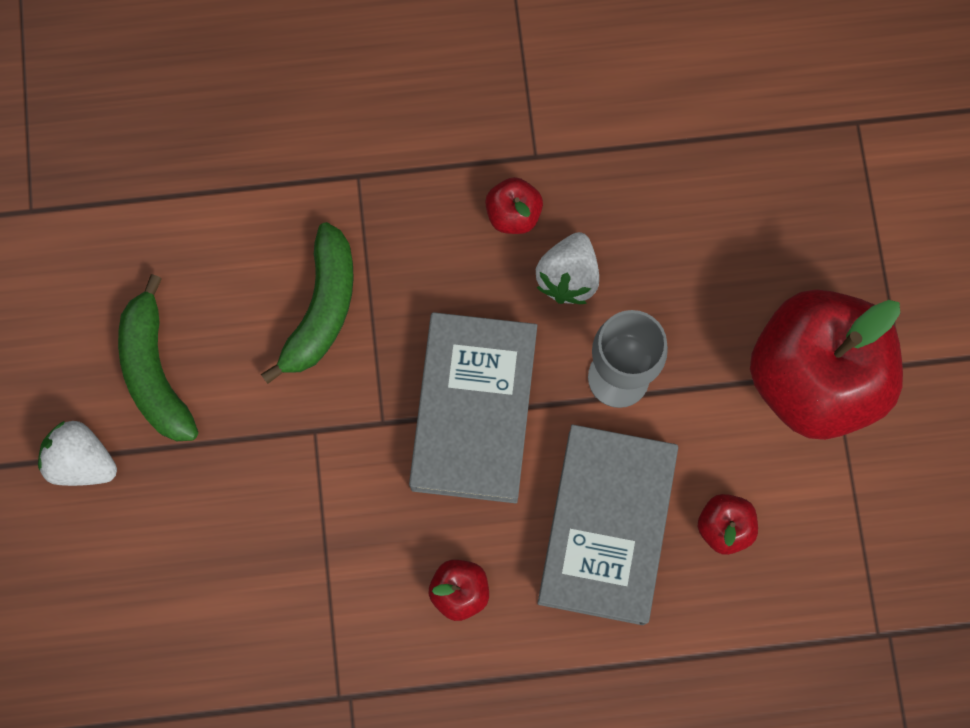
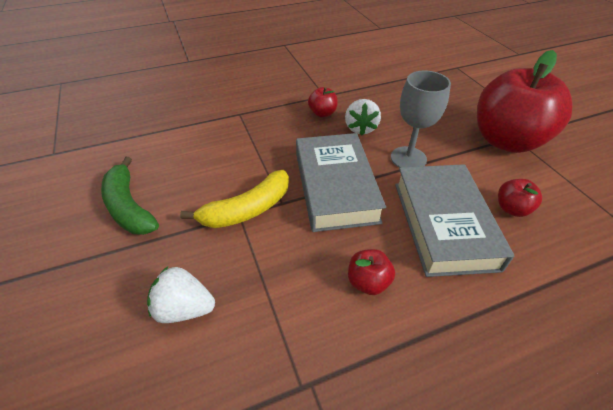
camera: 15 degrees left, 30 degrees down
(82, 461) = (72, 264): white strawberry -> white strawberry (184, 308)
(322, 308) = (231, 161): green banana -> none
(328, 423) = (247, 209): none -> yellow banana

